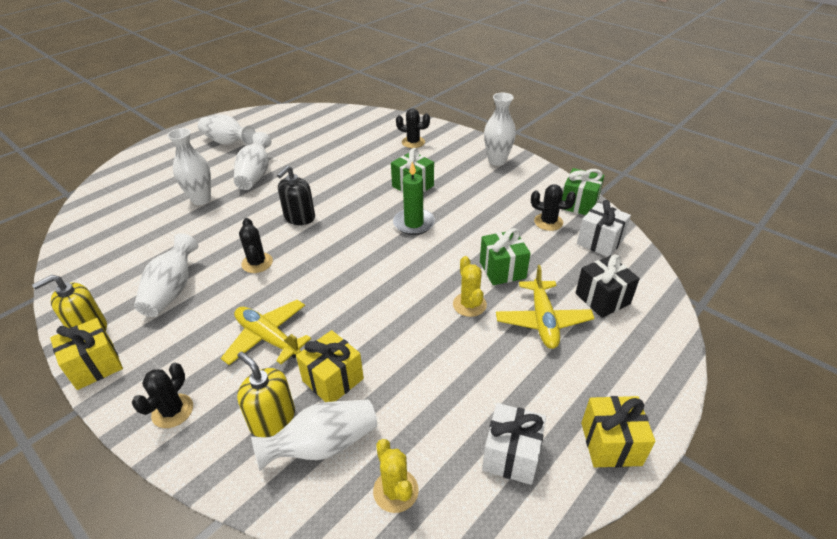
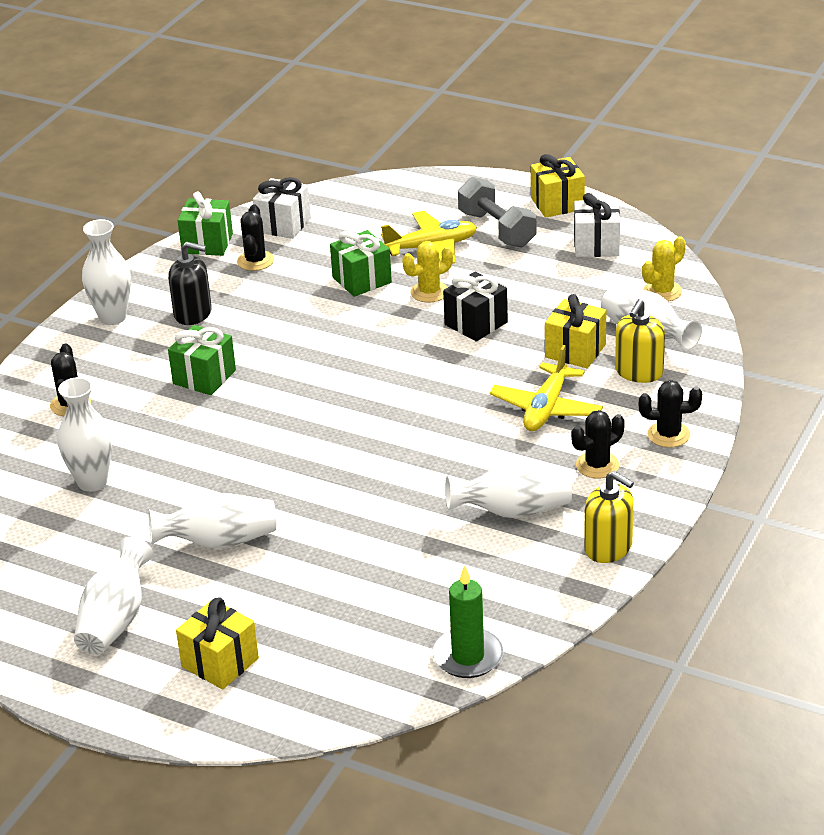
camera: 105 degrees left, 5 degrees down
(95, 366) = (651, 515): yellow gift -> yellow gift (220, 662)
(201, 199) = (308, 573): white vase -> white vase (92, 482)
(257, 263) = (430, 461): black cactus -> black cactus (597, 465)
(299, 217) = (318, 457): black soap dispenser -> black soap dispenser (193, 313)
(414, 223) = (296, 357): green candle -> green candle (468, 656)
(564, 375) = (497, 229): none -> grey dumbbell
(602, 299) = (382, 217): black gift -> black gift (476, 323)

